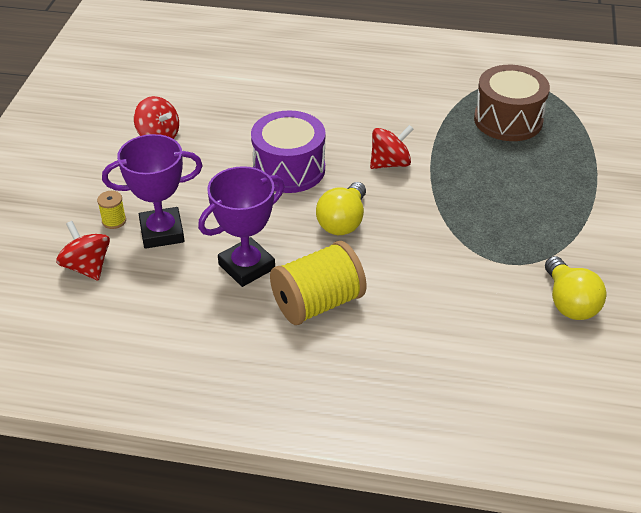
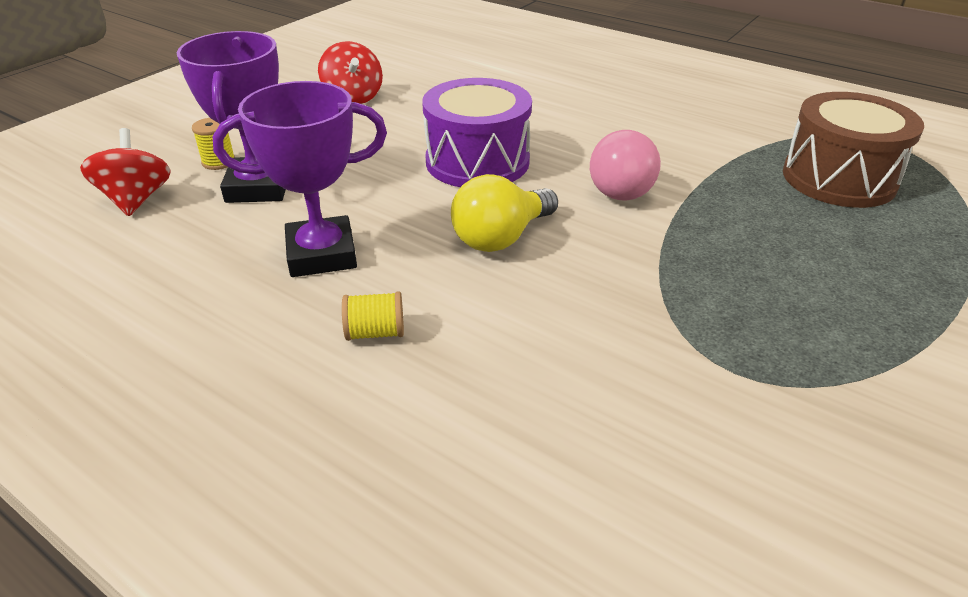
camera: 25 degrees right, 5 degrees down
(162, 232) = (258, 187): purple trophy -> purple trophy turned 75 degrees clockwise
(317, 303) = (375, 332): yellow spool -> yellow spool, size x0.43
(390, 163) = (622, 187): red spinning top -> pink light bulb
(569, 302) = (830, 482): yellow light bulb -> none

